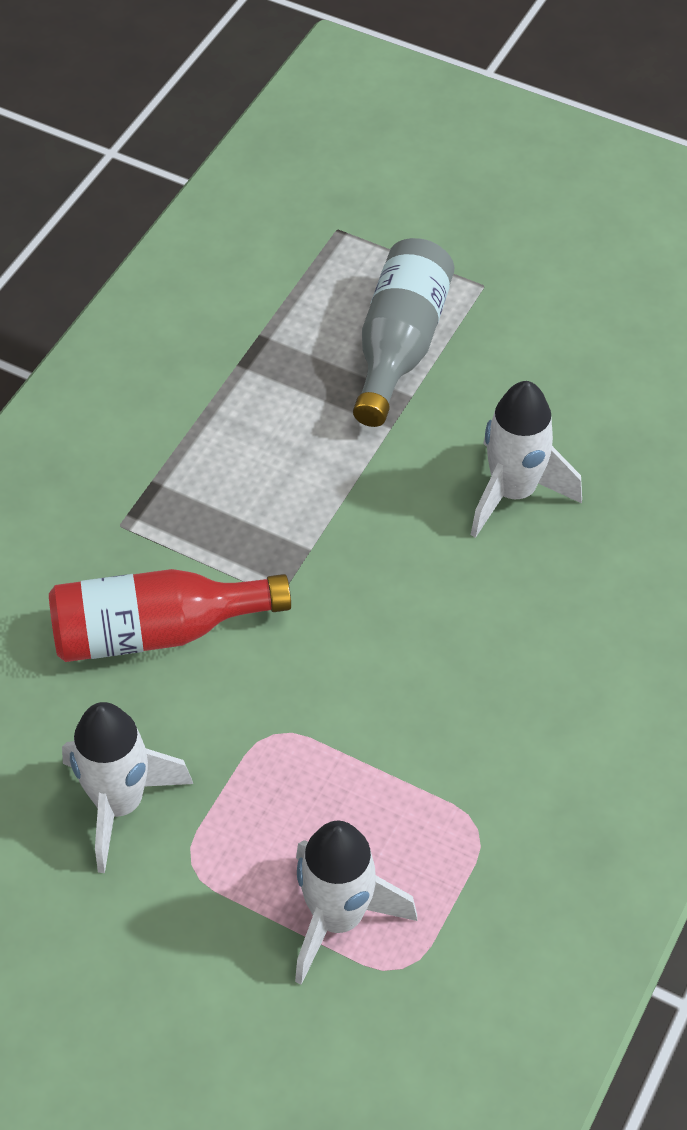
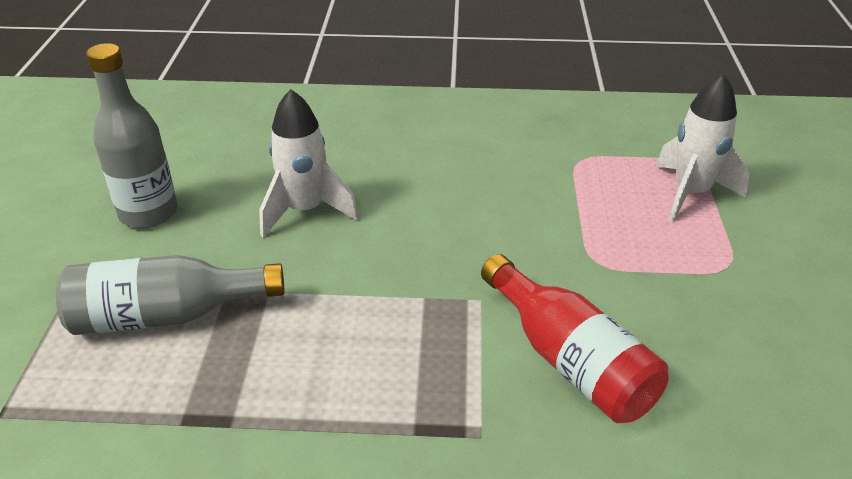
camera: 115 degrees left, 15 degrees down
(119, 804) = (727, 320): white rocket -> none
(579, 357) = (148, 213): none -> grey bottle

